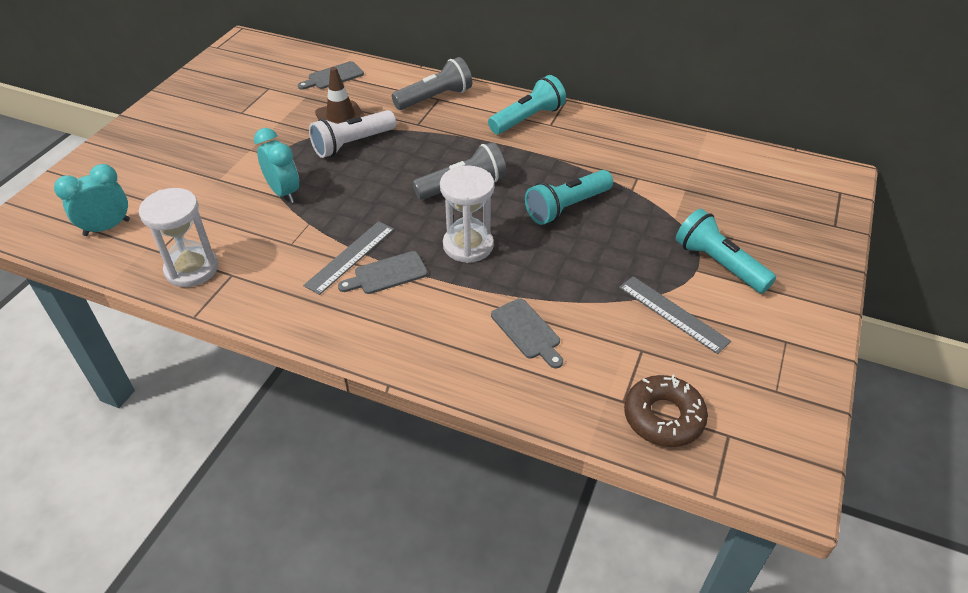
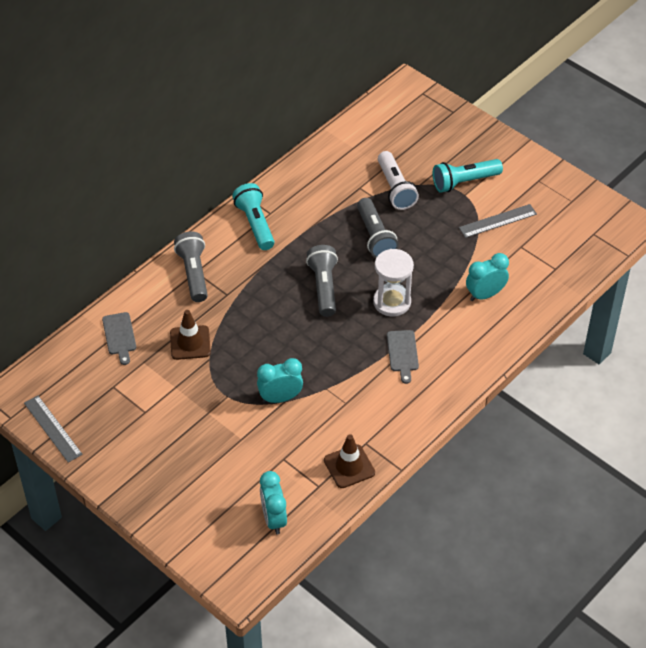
camera: 70 degrees left, 5 degrees up
(192, 269) = (349, 466): white hourglass -> brown traffic cone
(350, 257) = (375, 370): grey ruler -> grey ruler (52, 428)
(352, 144) = (235, 342): white flashlight -> white flashlight (395, 188)
(527, 331) = (485, 295): grey cutting board -> turquoise clock
(567, 207) = (375, 236): turquoise flashlight -> grey flashlight
(663, 417) = (572, 256): brown donut -> none

